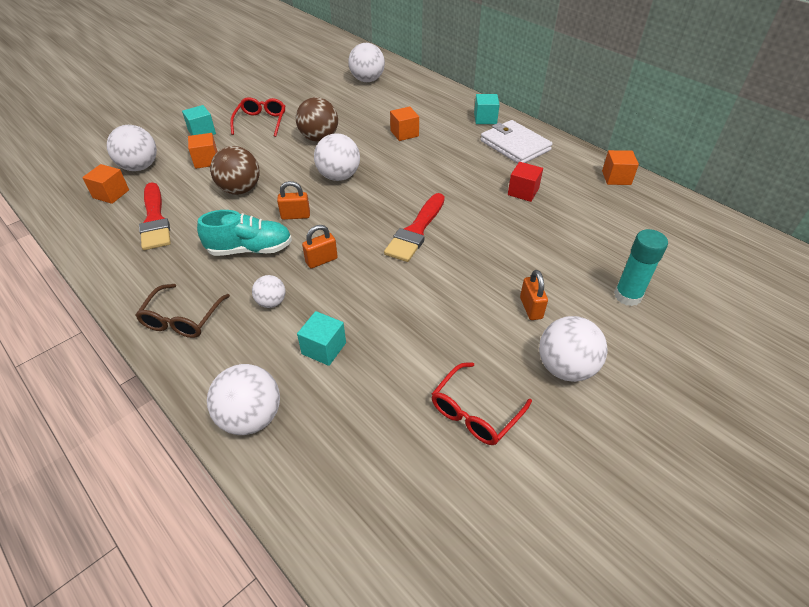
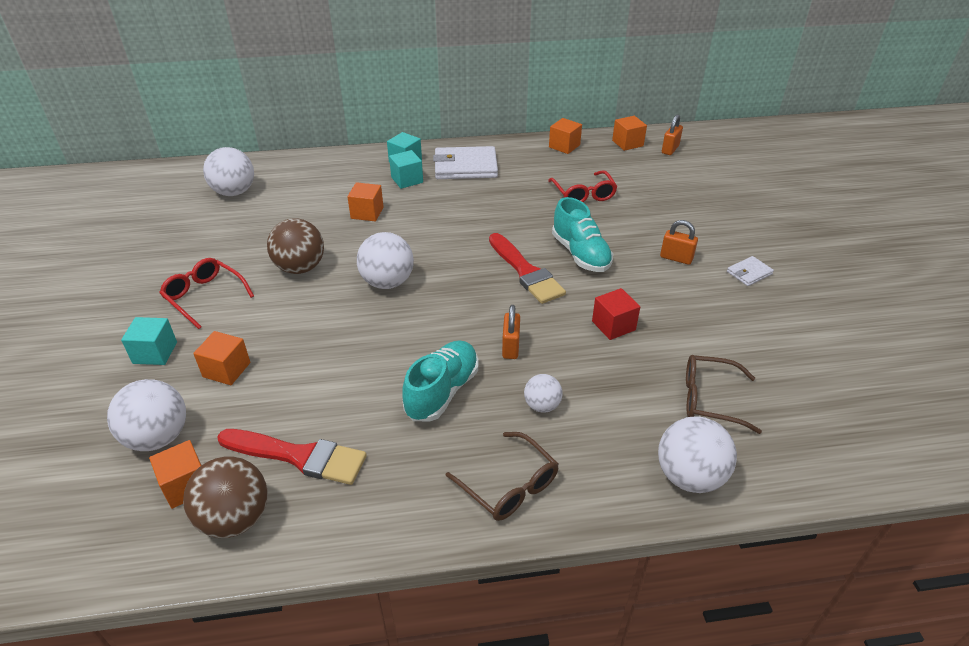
camera: 55 degrees left, 5 degrees down
(240, 190) = (324, 362): brown ball -> brown ball (235, 518)
(295, 216) = (420, 337): orange padlock -> orange padlock (670, 149)
(324, 348) = (634, 393): turquoise cube -> turquoise cube (407, 180)
(353, 399) = (709, 399): none -> brown glasses
(471, 249) = (580, 254): none -> turquoise shoe
(475, 412) = (765, 337): red glasses -> red glasses (583, 194)
(523, 192) = (533, 194): red cube -> red cube (613, 325)
(565, 368) = (749, 273): white ball -> white wallet
(627, 296) = (698, 210): turquoise glue stick -> none
(677, 209) = (627, 143): none -> orange cube

